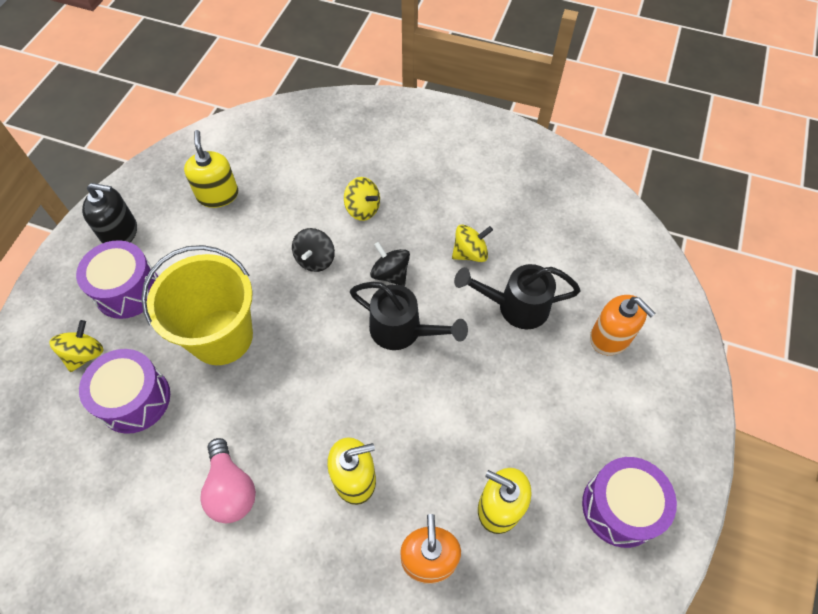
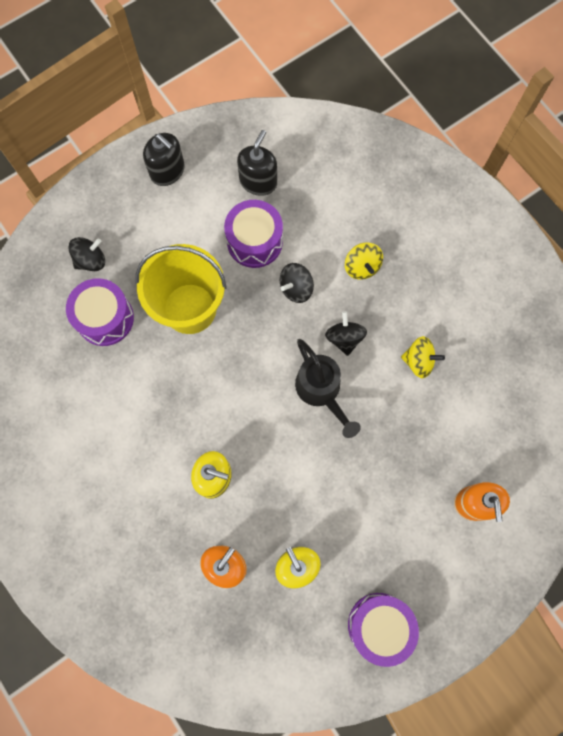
camera: 35 degrees right, 15 degrees up
(85, 354) = (91, 260): yellow spinning top -> black spinning top
(127, 290) = (146, 225): purple drum -> purple drum (254, 241)
(218, 195) = (258, 181): yellow soap dispenser -> black soap dispenser
(231, 489) = (130, 427): pink light bulb -> none
(515, 306) = (420, 429): black watering can -> none

